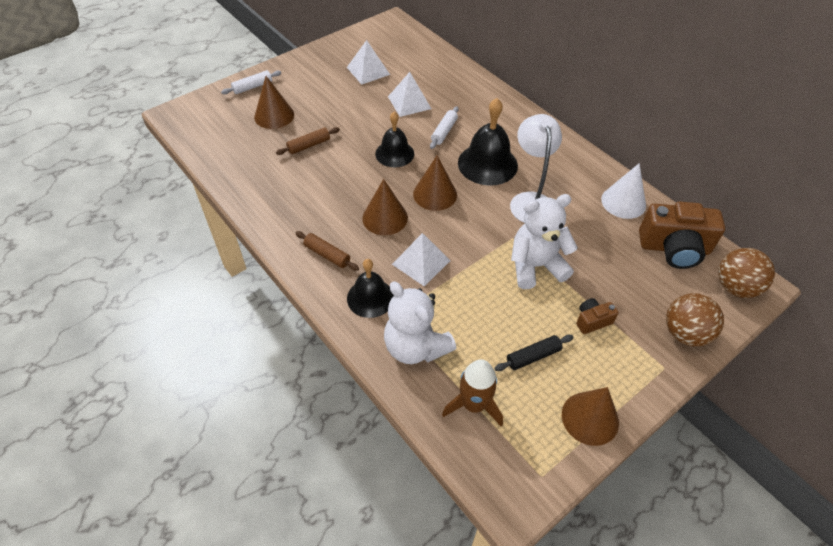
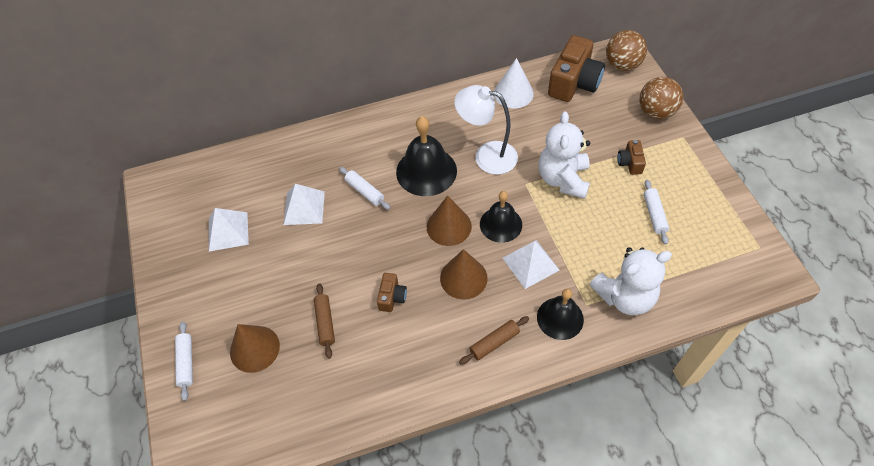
camera: 65 degrees left, 5 degrees up
(347, 177) = (392, 297): none -> brown camera
(394, 153) = (376, 244): black bell -> black bell (501, 224)
(474, 405) = (691, 271): brown rocket -> none
(533, 356) = (654, 215): black rolling pin -> white rolling pin
(590, 418) = (717, 199): brown cone -> none

